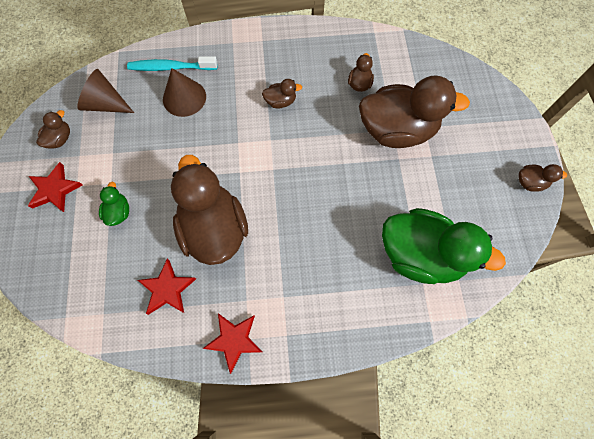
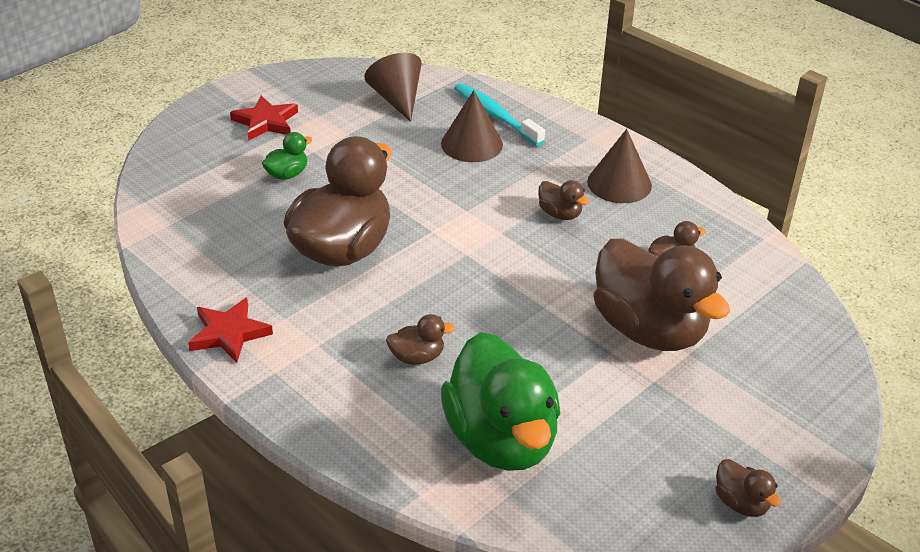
camera: 50 degrees right, 30 degrees down
(60, 139) = (323, 94): brown duck -> brown duck (417, 357)
(167, 289) = (238, 253): red star -> none
(281, 57) = (619, 183): none -> brown cone

